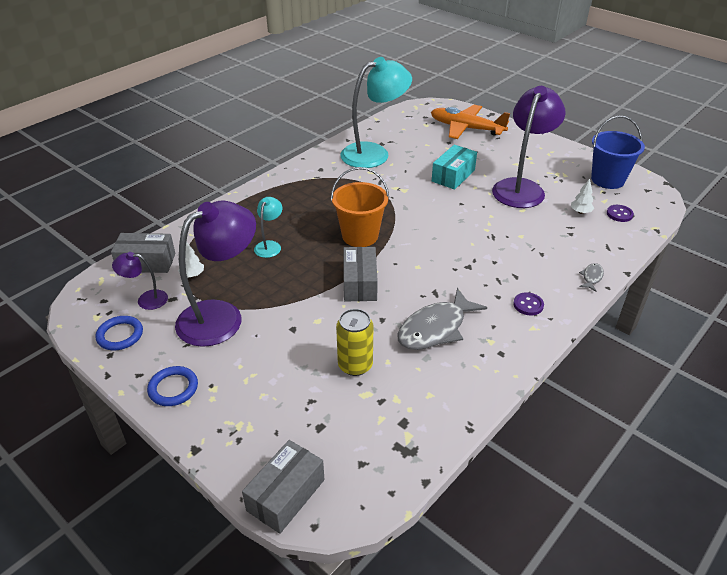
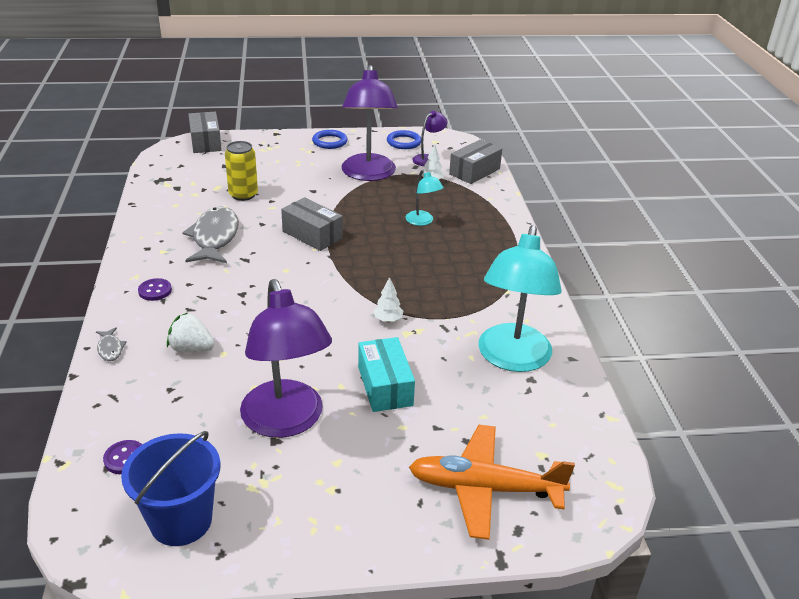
camera: 130 degrees right, 5 degrees down
(360, 236) = (370, 266): orange bucket -> none
(466, 128) = (484, 489): orange plane -> orange plane turned 150 degrees counterclockwise
(538, 248) = (191, 349): none -> white strawberry
(580, 212) = (180, 429): white tree -> white tree (388, 320)

